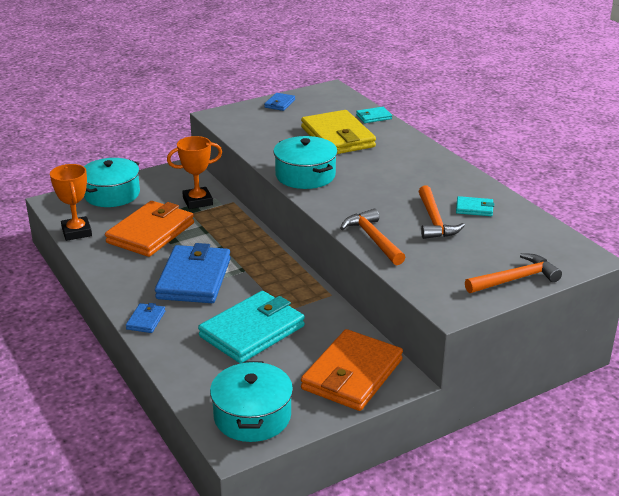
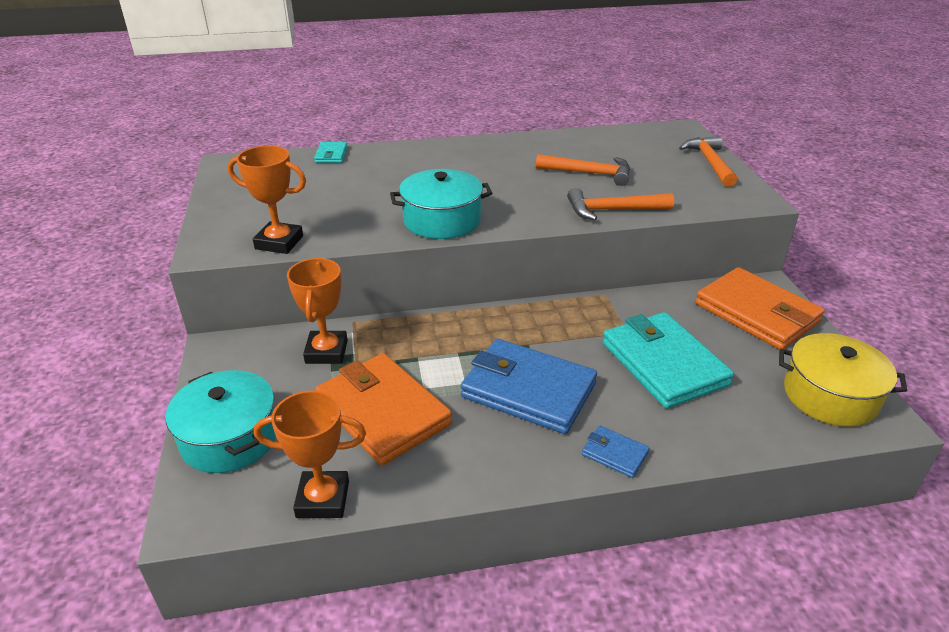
camera: 70 degrees left, 5 degrees up
(239, 132) = (279, 242): none -> orange trophy
(252, 416) = (830, 395): turquoise pot -> yellow pot
(279, 103) = (227, 201): blue wallet -> none
(337, 137) = (361, 183): yellow wallet -> none
(474, 208) = (574, 151): turquoise wallet -> none

